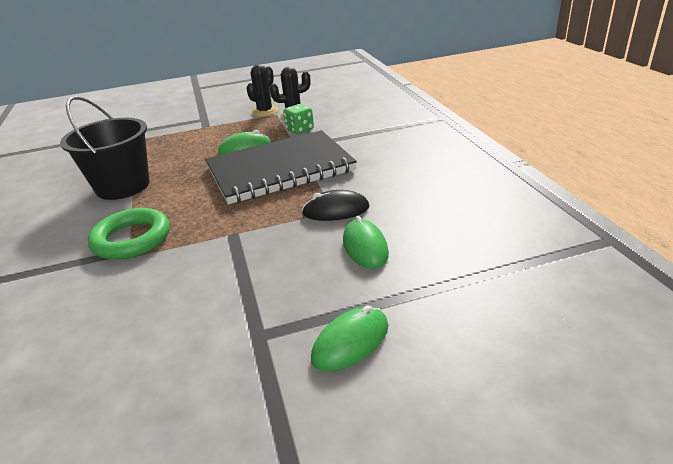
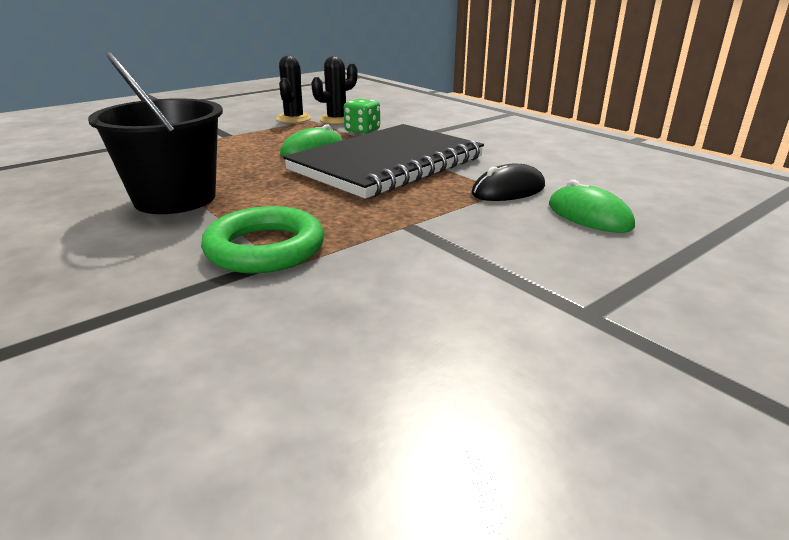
camera: 25 degrees left, 5 degrees down
(350, 342) = (704, 298): green mouse -> none

